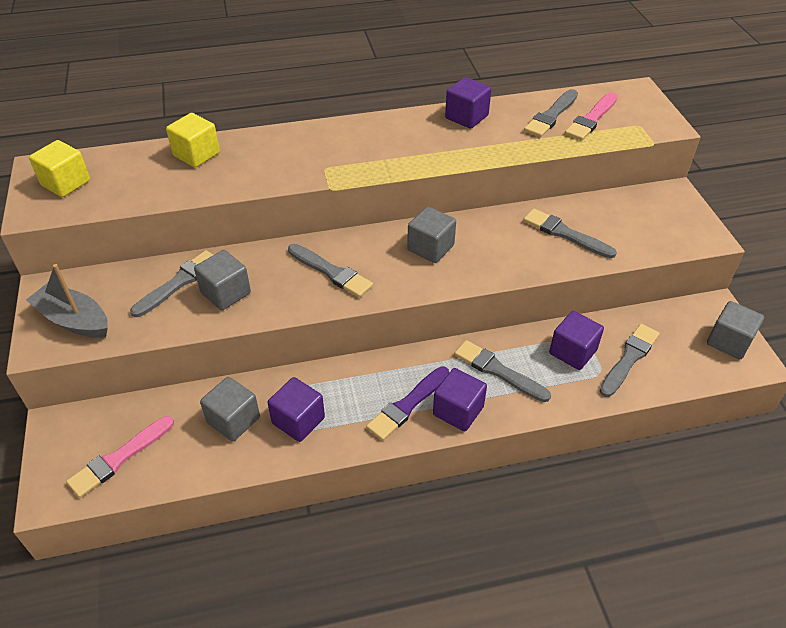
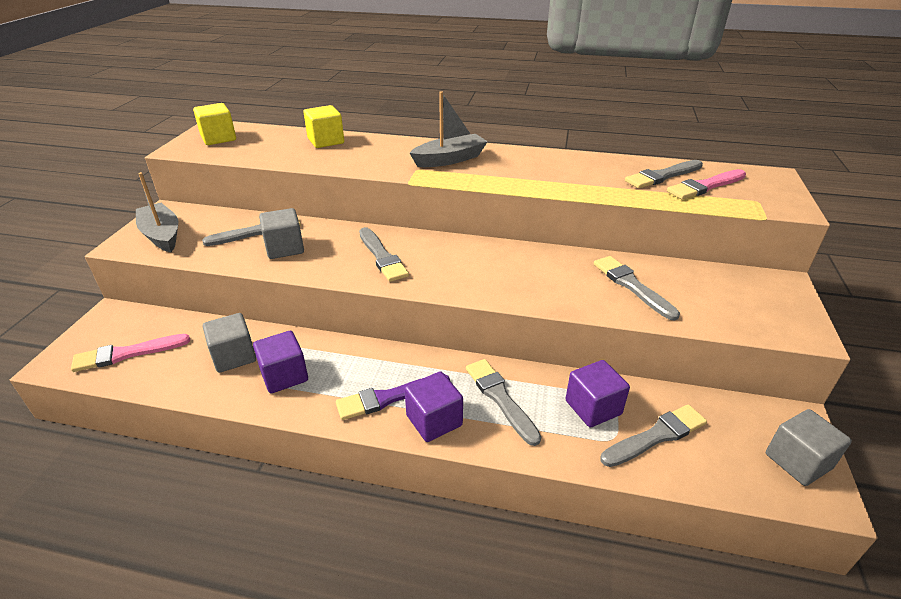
camera: 25 degrees right, 10 degrees down
(347, 146) = (449, 159): none -> grey boat
(430, 248) = (486, 262): grey cube -> none
(466, 117) = (575, 161): purple cube -> none

